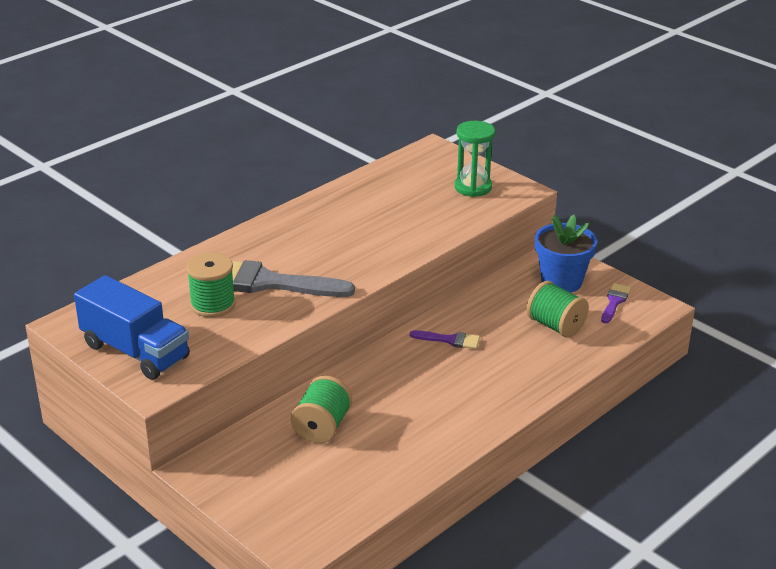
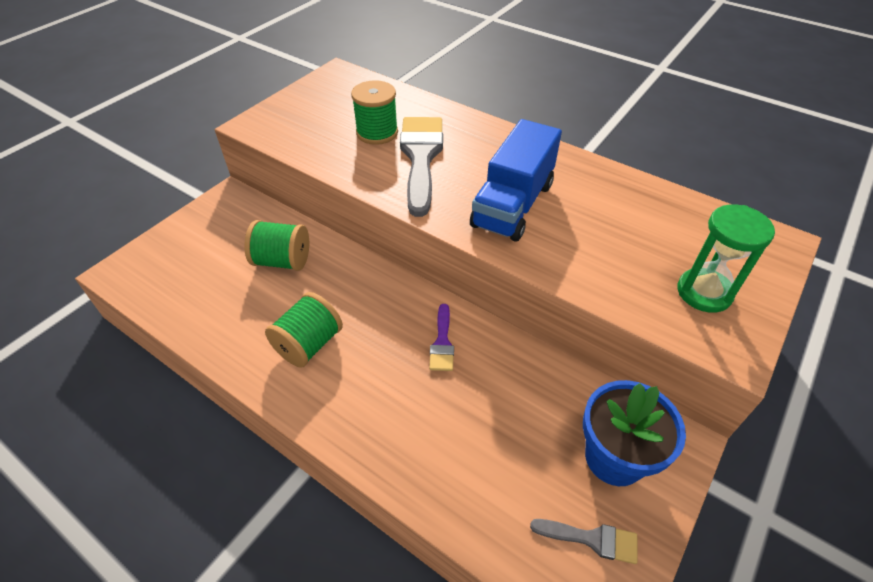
camera: 80 degrees right, 15 degrees up
(135, 351) = (302, 107): blue truck -> blue truck (513, 205)
(556, 326) = (503, 457): green spool -> green spool (309, 344)
(614, 301) = (592, 539): purple brush -> grey brush

